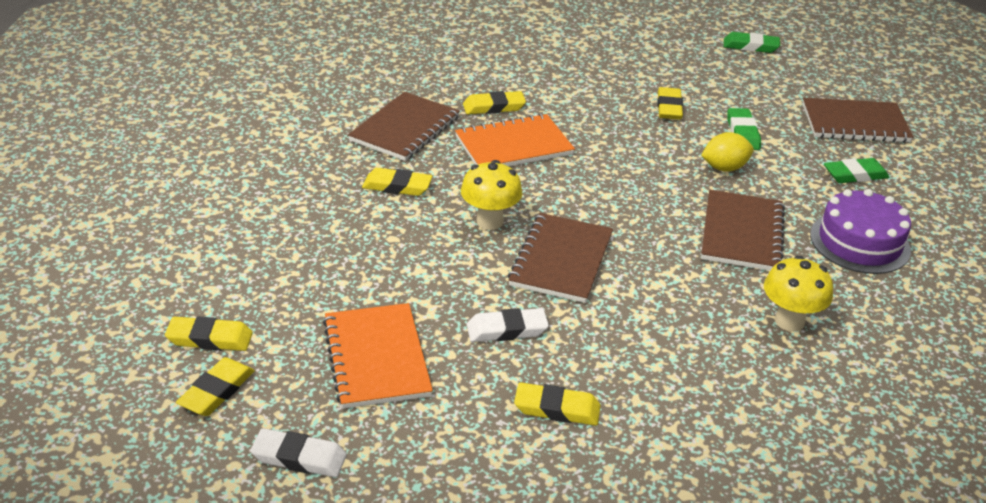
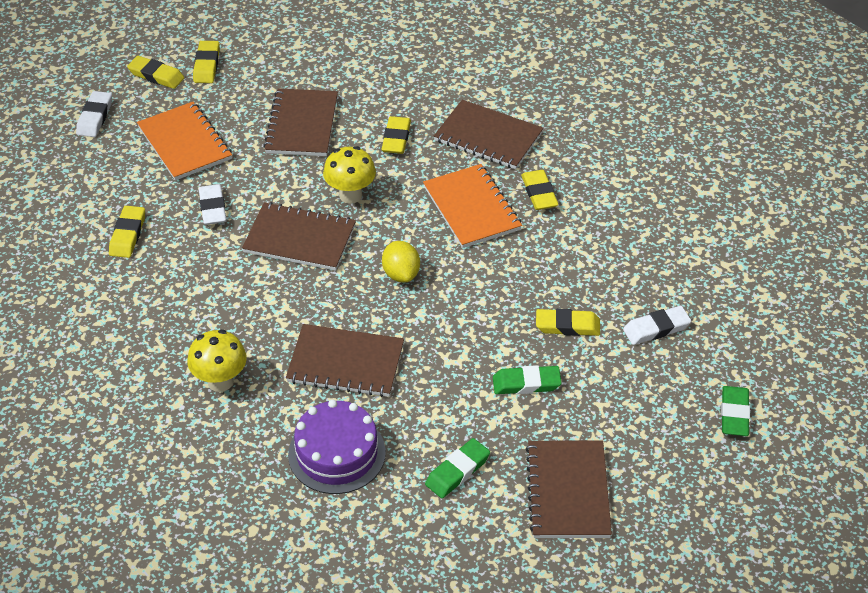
camera: 90 degrees right, 10 degrees up
(359, 254) = (302, 125): none -> brown notebook
(376, 358) = (184, 143): orange notebook -> orange notebook turned 75 degrees clockwise
(665, 67) = (656, 328): none -> white eraser
(724, 168) = (456, 361): yellow lemon -> yellow lemon (401, 274)
(855, 175) = (457, 471): green eraser -> green eraser turned 60 degrees clockwise

